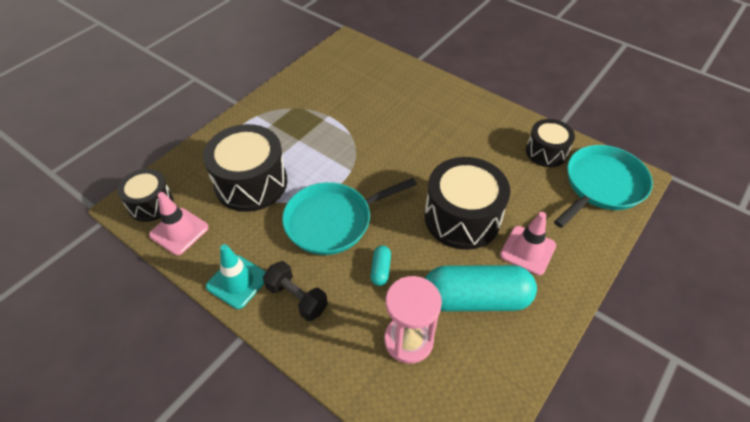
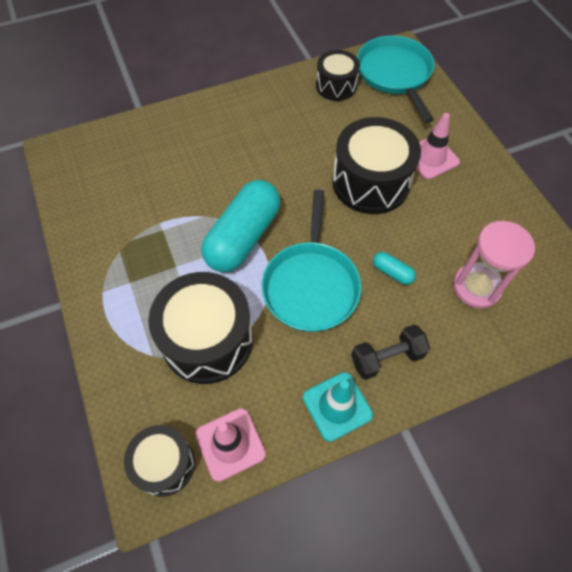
camera: 60 degrees left, 10 degrees up
(475, 299) = (459, 218): turquoise capsule -> turquoise capsule (243, 237)

